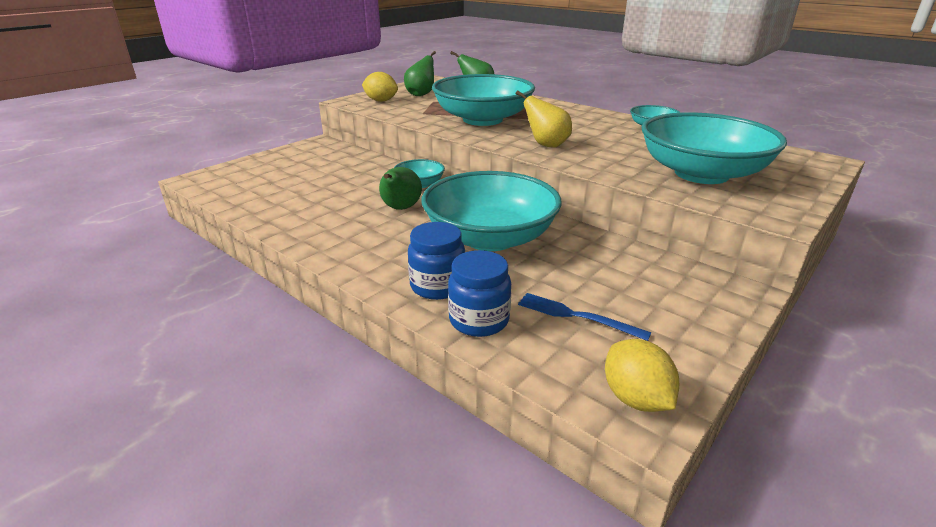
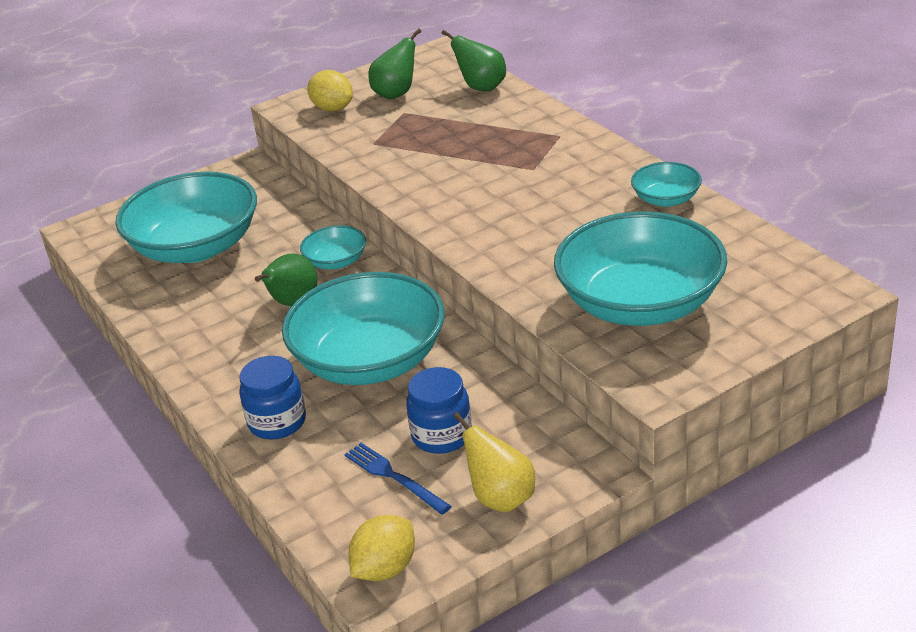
camera: 20 degrees right, 5 degrees up
(479, 320) = (295, 469): blue jar -> blue jar (442, 436)
(482, 119) = (444, 164): turquoise bowl -> turquoise bowl (196, 247)
(546, 145) = (489, 228): yellow pear -> yellow pear (501, 498)
(635, 398) = (385, 569): yellow lemon -> yellow lemon turned 45 degrees clockwise

